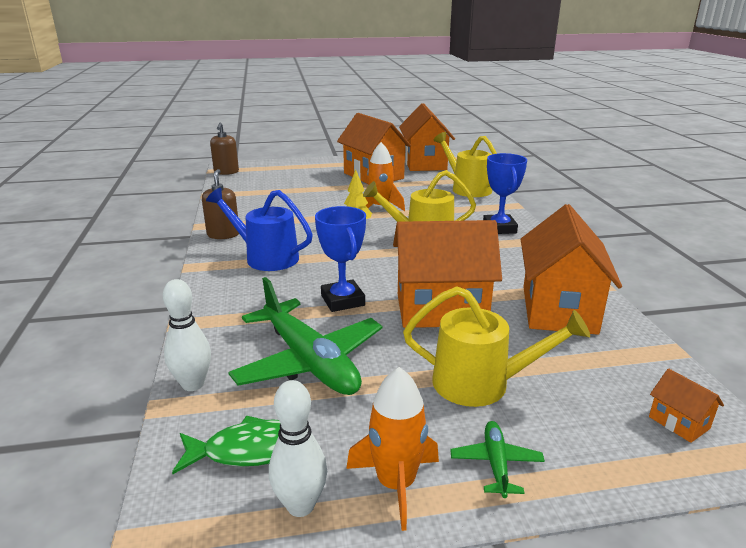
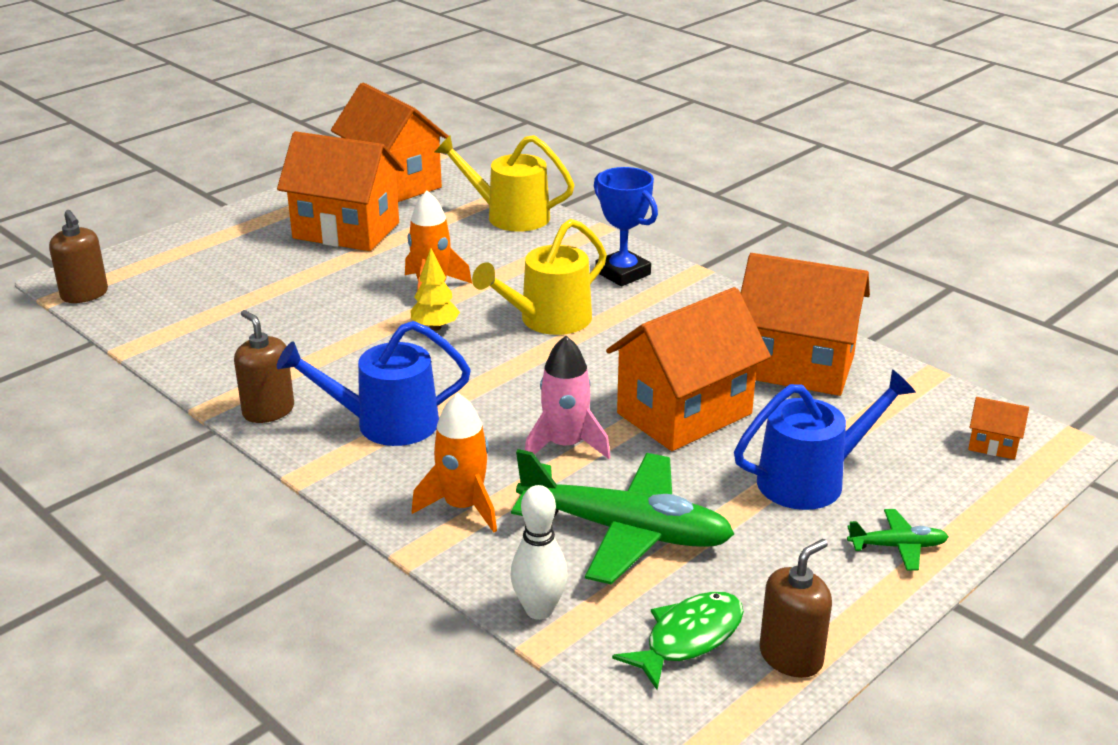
camera: 35 degrees left, 5 degrees up
(300, 505) = (791, 657): white bowling pin -> brown soap dispenser
(342, 300) = (565, 445): blue trophy -> pink rocket
(396, 484) = (842, 601): orange rocket -> orange rocket (463, 506)
(481, 383) = (811, 480): yellow watering can -> blue watering can
(496, 463) = (897, 546): green plane -> green plane turned 120 degrees clockwise
(558, 309) = (796, 366): orange house -> orange house turned 45 degrees counterclockwise

